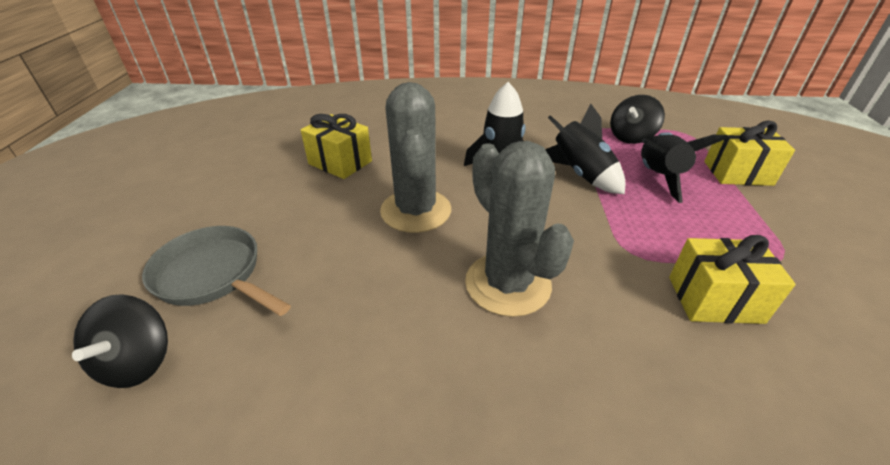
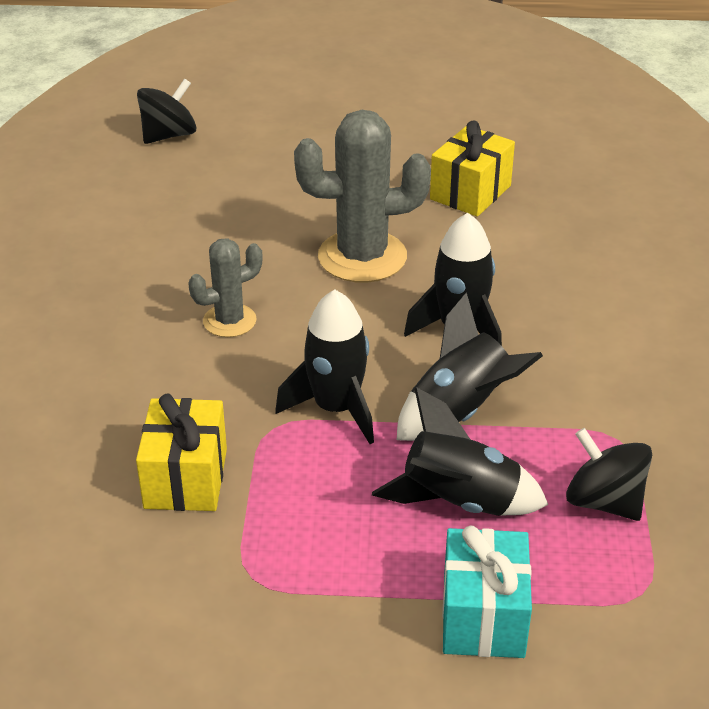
camera: 90 degrees right, 0 degrees up
(138, 362) = (169, 135): black spinning top -> black spinning top turned 135 degrees clockwise
(213, 275) = (261, 146): grey pan -> none
(507, 284) = (229, 321): grey cactus -> grey cactus, size x0.56
(598, 222) = (336, 408): none -> black rocket
(737, 173) = (483, 616): yellow gift -> turquoise gift

